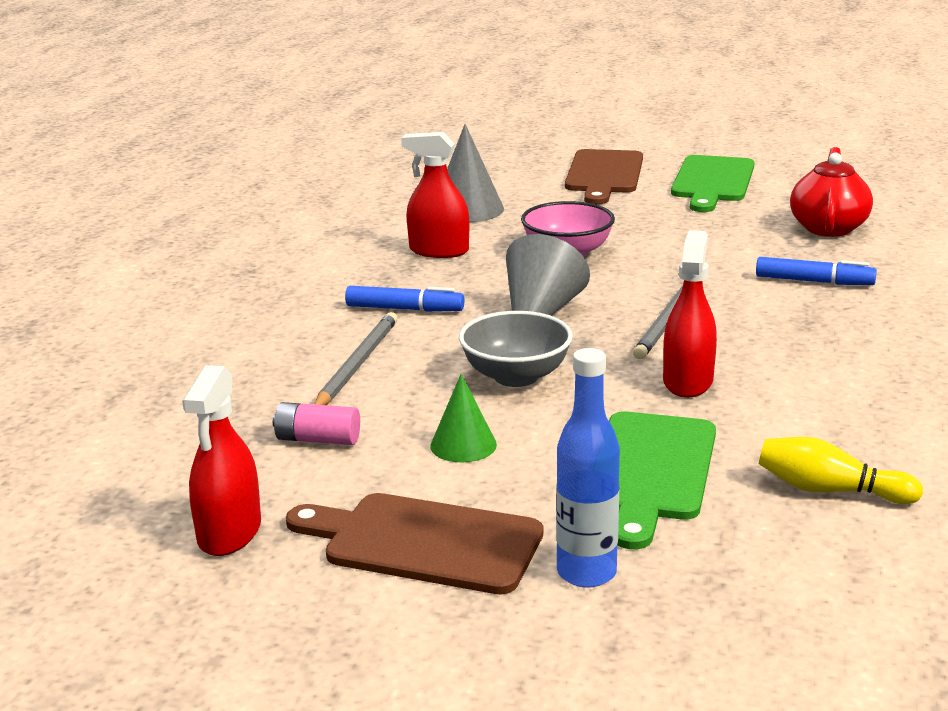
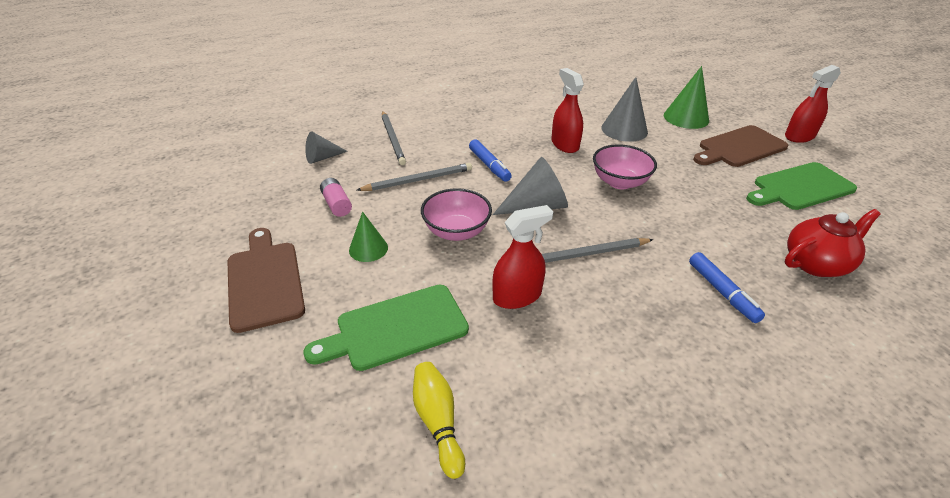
camera: 50 degrees right, 15 degrees up
(163, 417) = (322, 158): none -> grey cone
(213, 350) = (393, 139): none -> grey pencil
(229, 533) = (238, 222): red spray bottle -> red spray bottle (799, 136)
(502, 172) = (686, 118): none -> green cone
(516, 376) = (456, 231): grey bowl -> pink bowl
(586, 573) = (269, 352): blue bottle -> none

